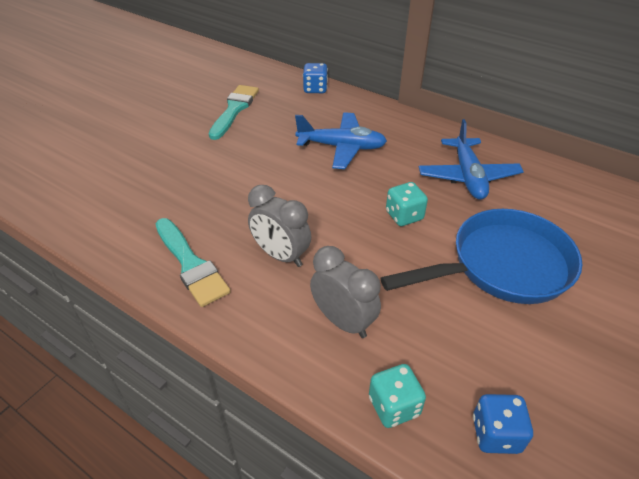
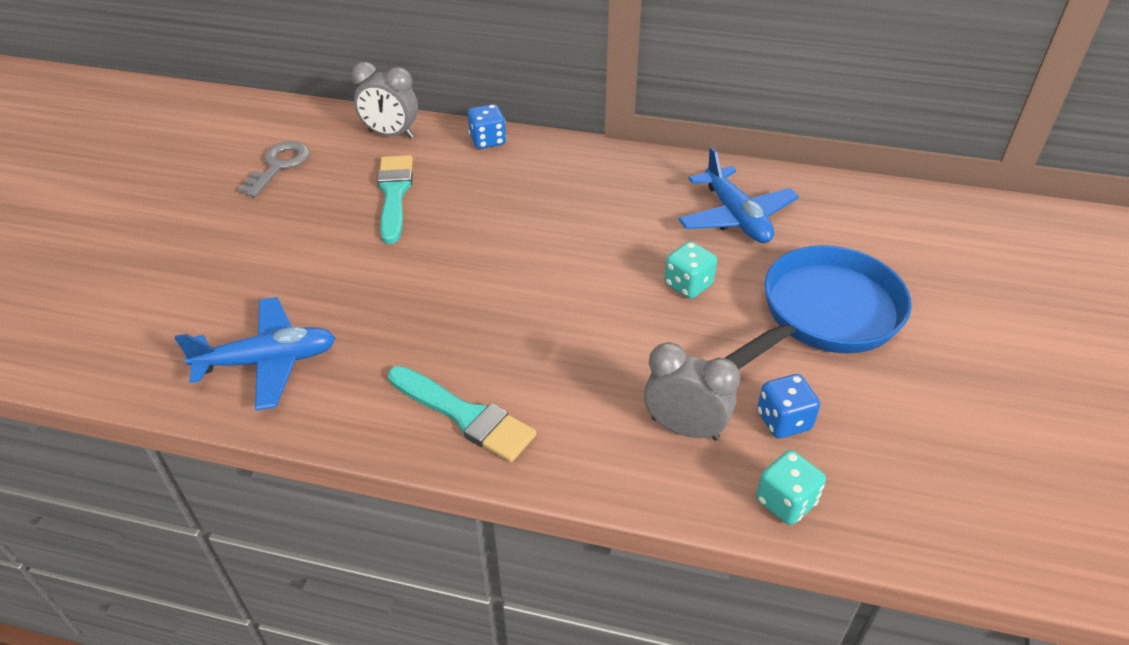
camera: 20 degrees left, 0 degrees up
(175, 78) = (279, 166): none -> grey key
(281, 255) = (570, 373): grey clock -> grey clock (391, 134)
(341, 147) = (567, 215): blue plane -> blue plane (268, 361)
(495, 434) = (897, 495): blue dice -> blue dice (783, 421)

